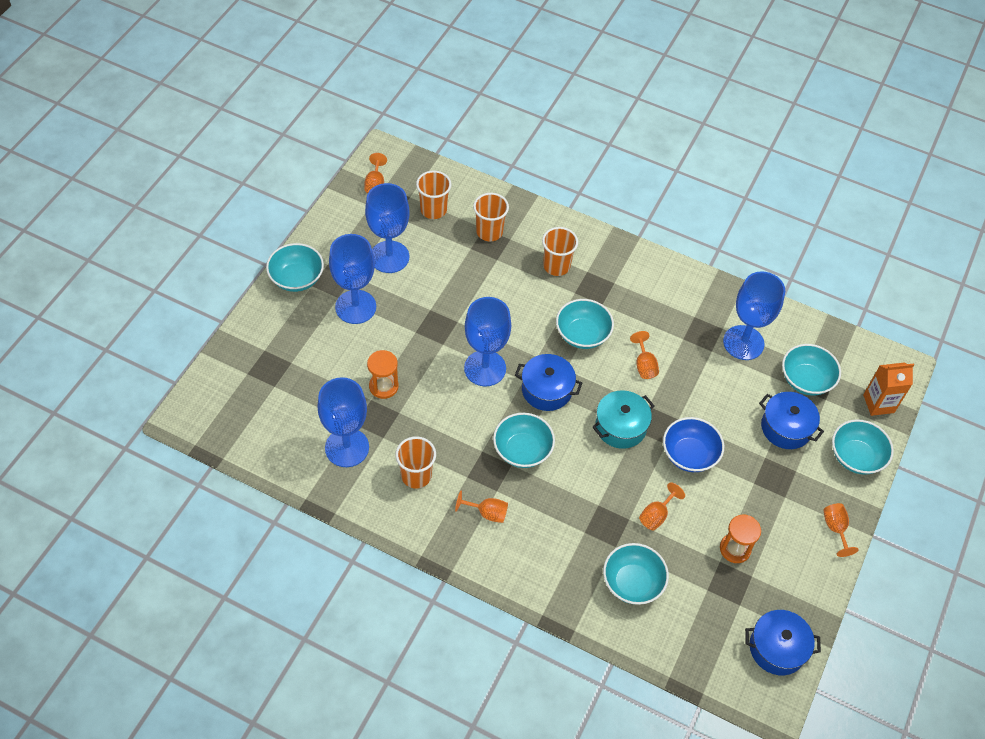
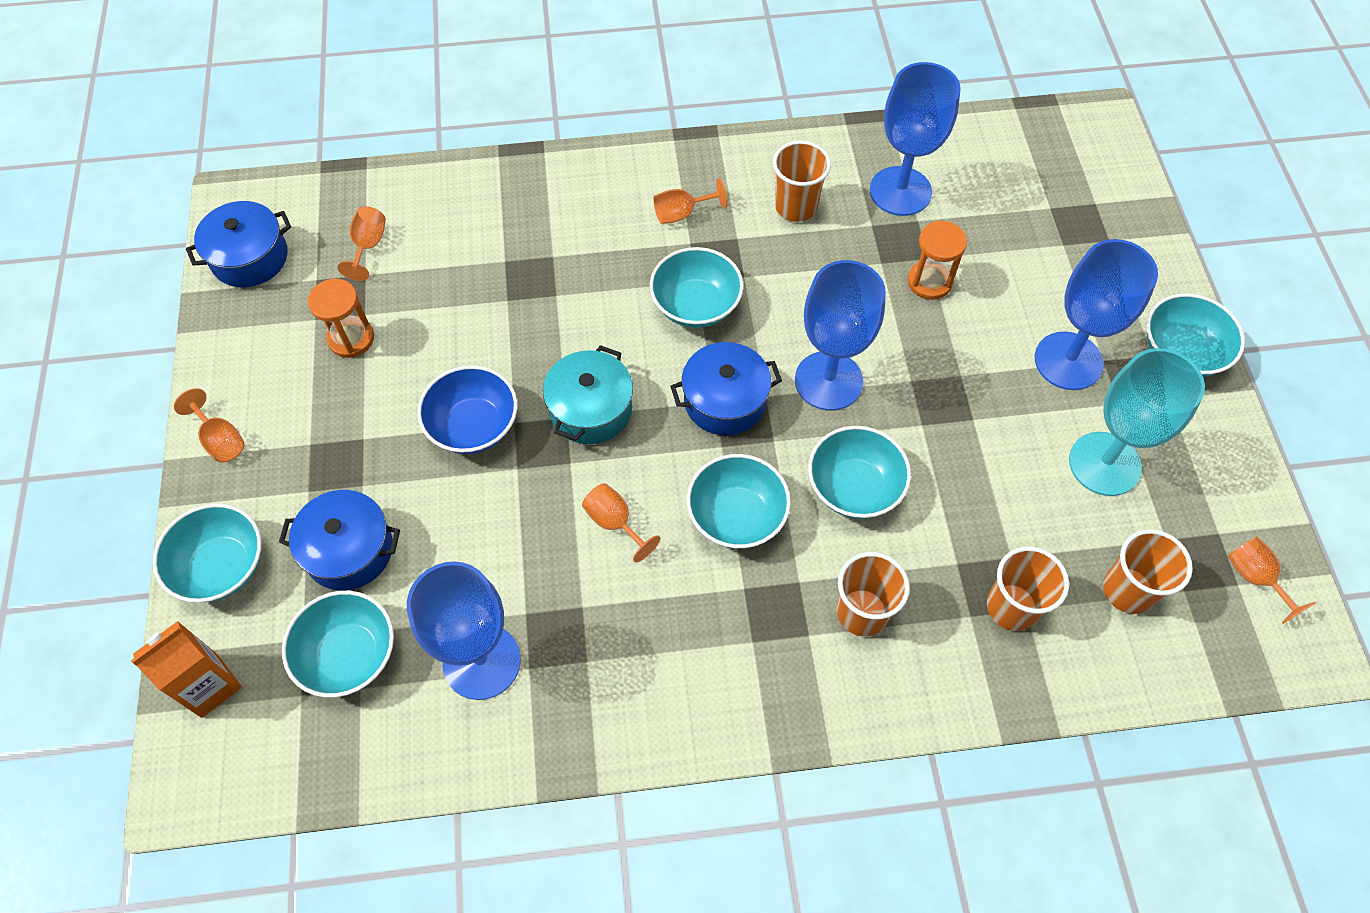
camera: 150 degrees right, 5 degrees up
(389, 257) = (1104, 464): blue goblet -> turquoise goblet
(632, 583) = (461, 234): turquoise bowl -> turquoise bowl (854, 487)
(656, 515) = (475, 323): orange goblet -> orange goblet (368, 246)

